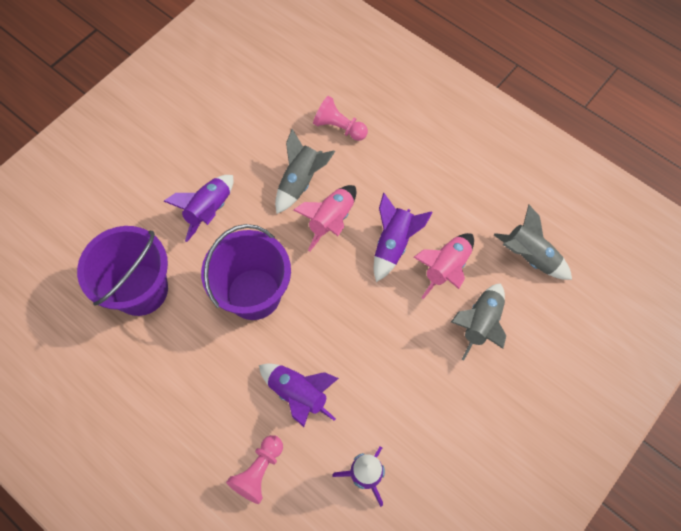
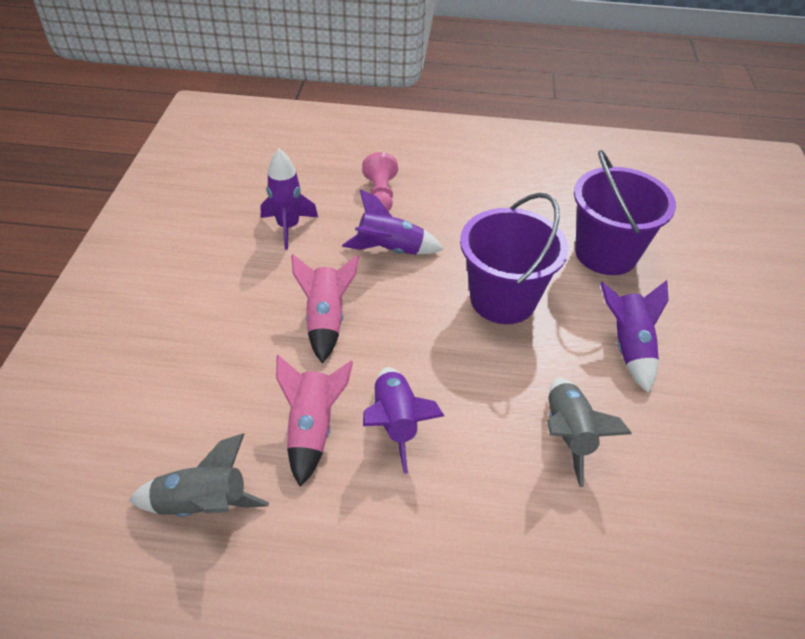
camera: 145 degrees right, 20 degrees down
(331, 220) = (490, 409): pink rocket -> pink rocket (326, 320)
(339, 127) = (593, 542): pink pawn -> none
(480, 323) = (237, 391): grey rocket -> none

